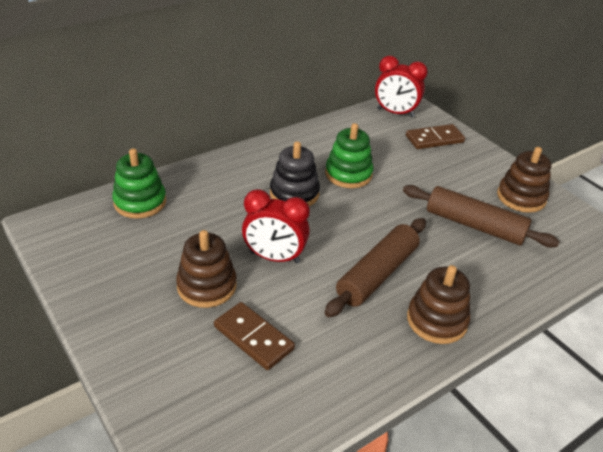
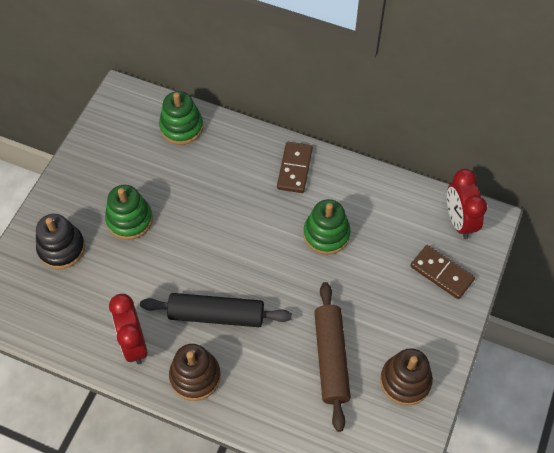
camera: 60 degrees right, 20 degrees up
(207, 286) = (129, 220): brown stacking toy -> green stacking toy
(253, 338) = (103, 273): brown domino -> brown domino (294, 169)
(274, 257) = (186, 241): red clock -> red clock (134, 344)
(294, 194) = (268, 212): black stacking toy -> black stacking toy (61, 248)
(377, 274) = (216, 315): brown rolling pin -> black rolling pin

